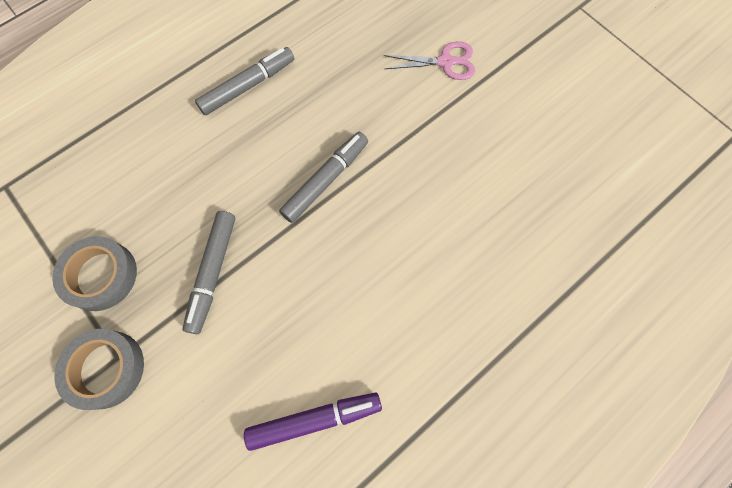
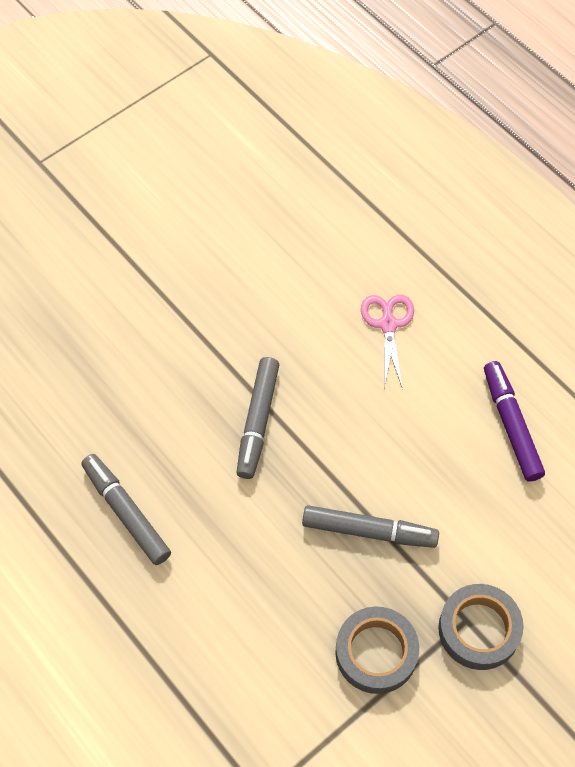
camera: 90 degrees left, 10 degrees down
(325, 180) = (258, 421): grey marker -> grey marker turned 120 degrees counterclockwise
(446, 62) = (106, 298): pink scissors -> pink scissors (388, 324)

